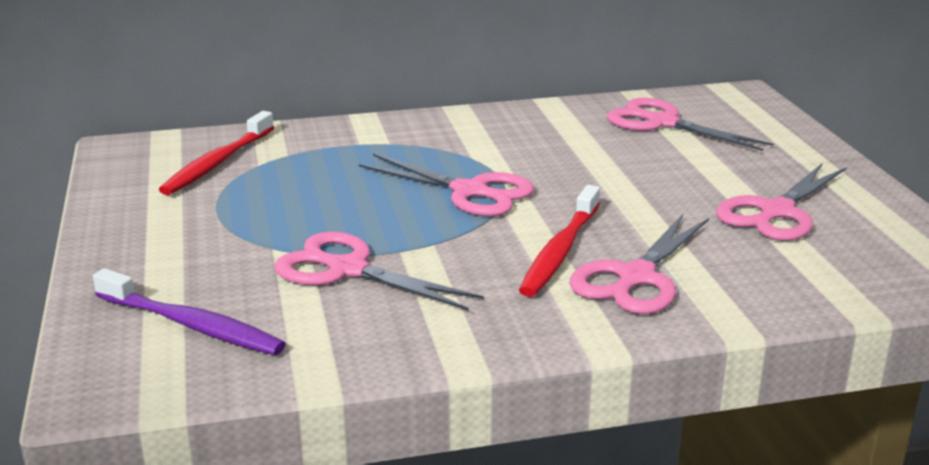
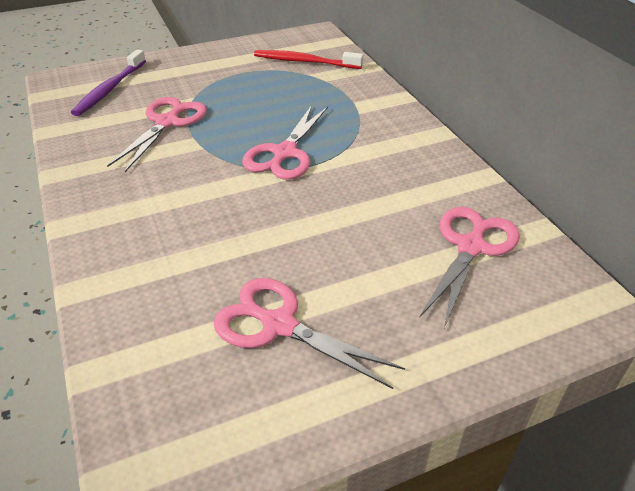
camera: 80 degrees right, 15 degrees up
(560, 251) = (193, 200): red toothbrush -> none
(636, 277) = (153, 237): pink scissors -> none

